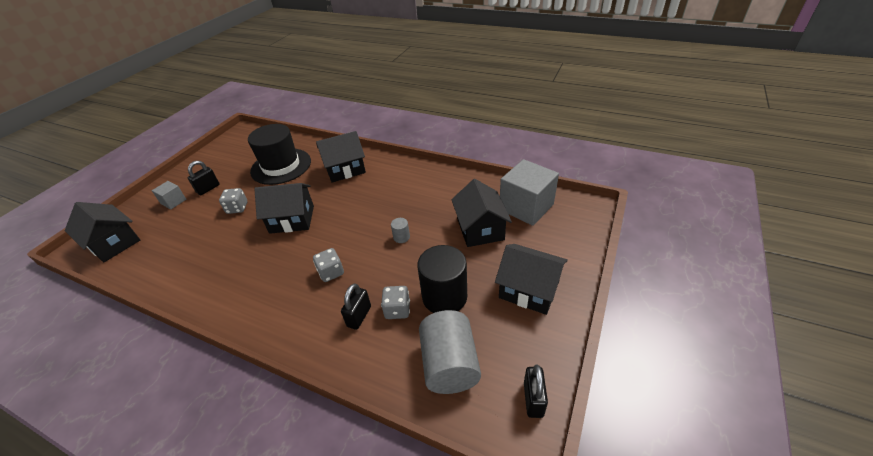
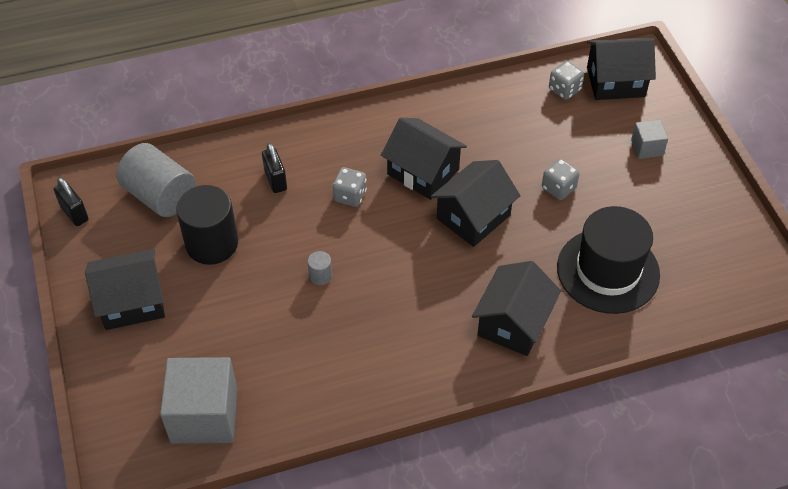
camera: 135 degrees right, 10 degrees up
(208, 189) = (639, 184): black padlock -> none
(397, 310) = (246, 206): grey dice -> grey dice (564, 90)
(480, 229) = (238, 343): black house -> black house (423, 172)

